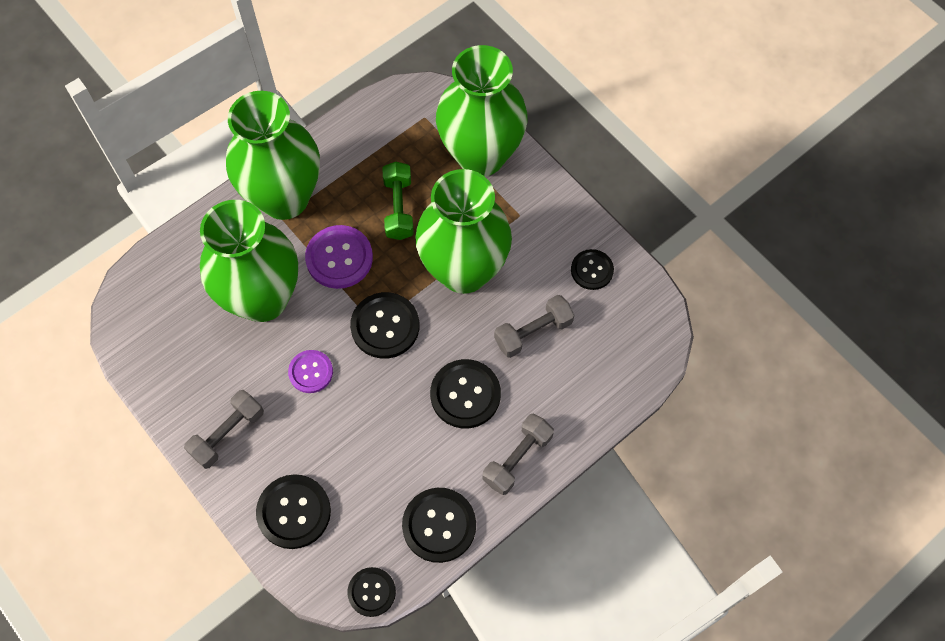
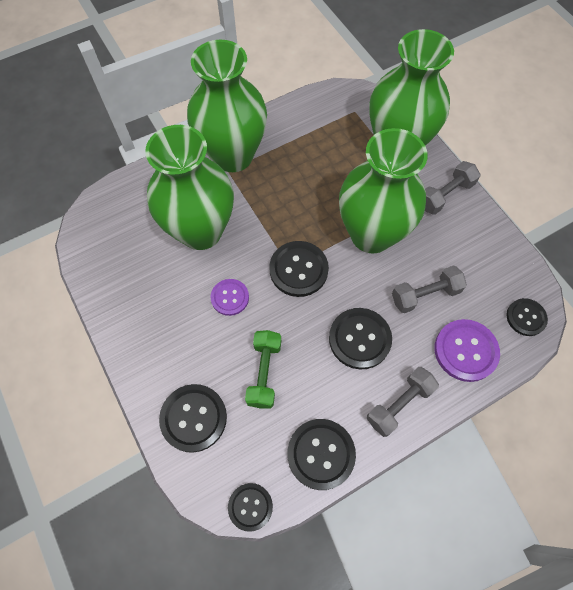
camera: 10 degrees right, 0 degrees up
(228, 434) = (150, 338): grey dumbbell -> grey dumbbell (445, 195)
(339, 258) = (269, 208): purple button -> purple button (465, 351)
(398, 208) = (324, 177): green dumbbell -> green dumbbell (264, 373)
(592, 270) = (481, 251): black button -> black button (526, 317)

